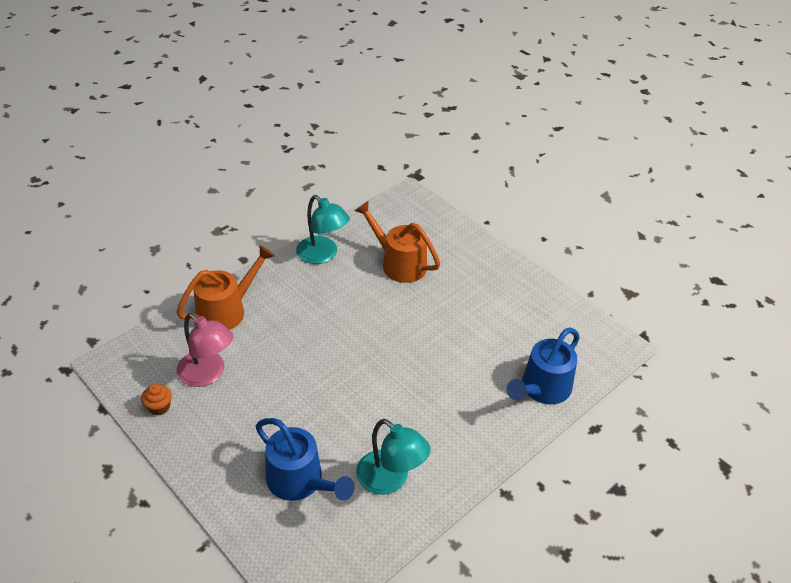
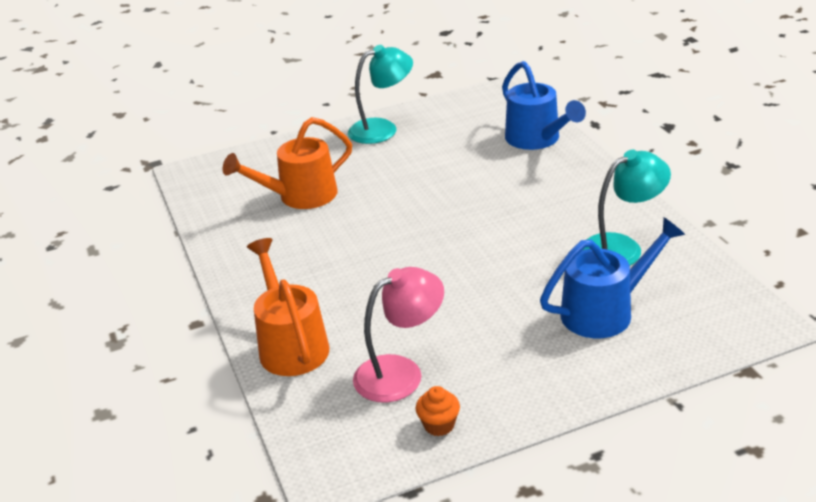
camera: 65 degrees left, 10 degrees down
(322, 255) = (243, 251): turquoise lamp -> turquoise lamp (382, 129)

